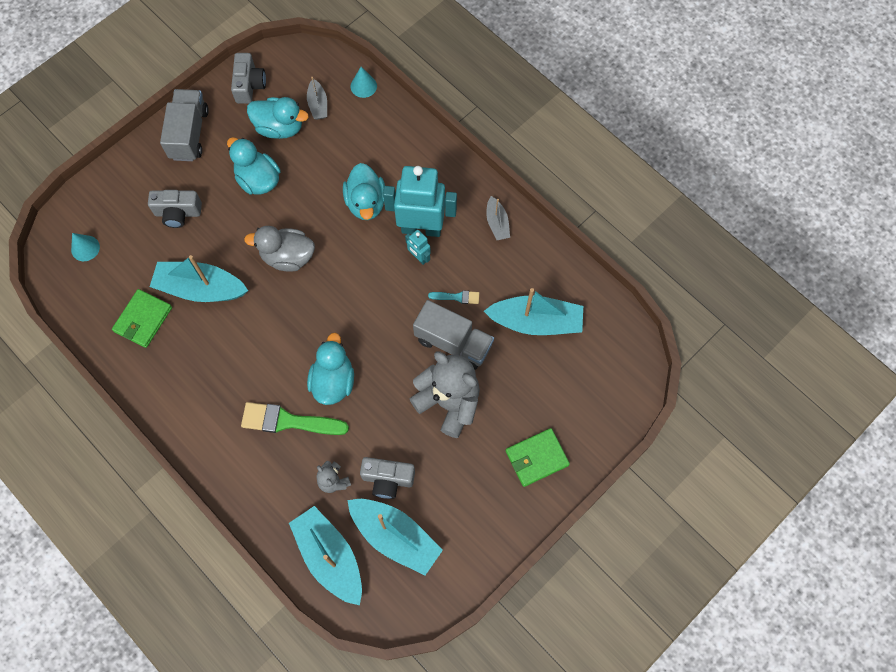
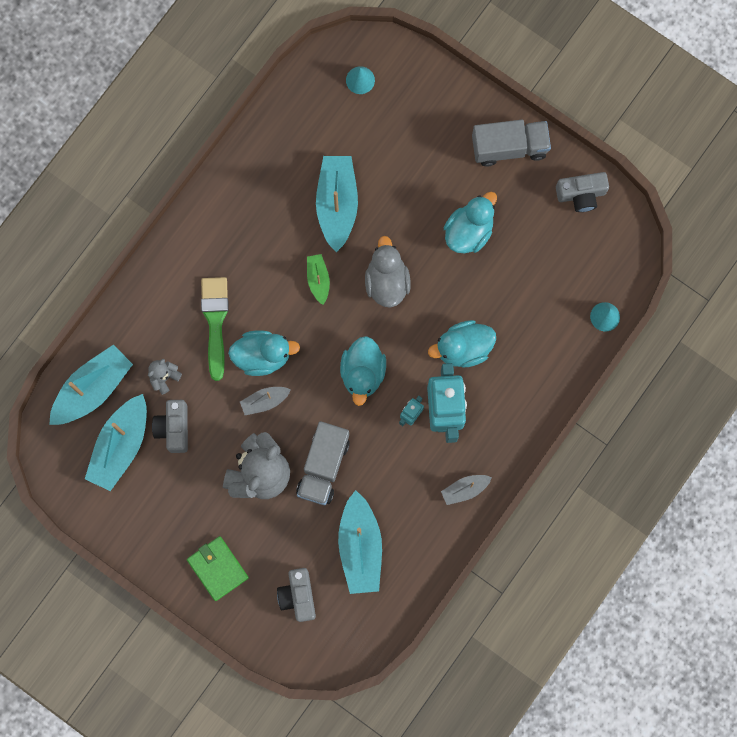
camera: 80 degrees right, 10 degrees up
(143, 319) = (294, 157): green wallet -> none
(178, 213) = (415, 160): grey camera -> grey camera (298, 596)
(270, 317) = (318, 280): none -> green boat
(280, 127) = (535, 239): turquoise duck -> turquoise duck (363, 373)
(318, 104) = (571, 273): grey boat -> grey boat (265, 401)
(457, 297) = (373, 462): turquoise brush -> none

